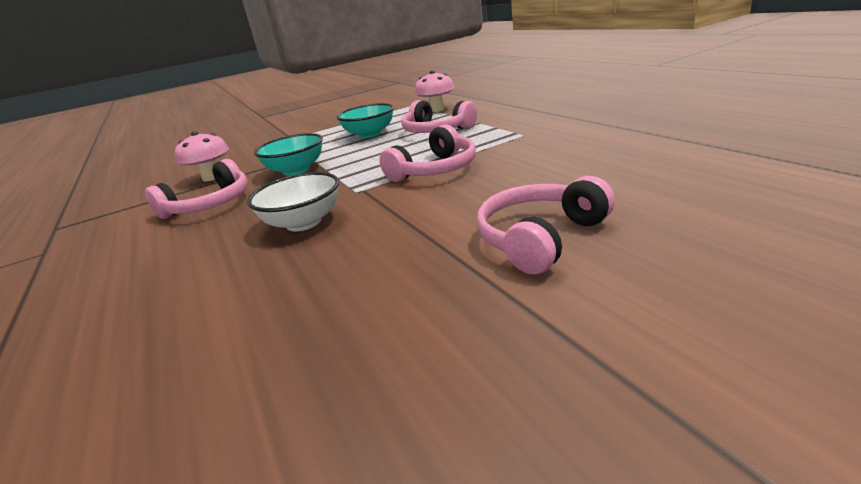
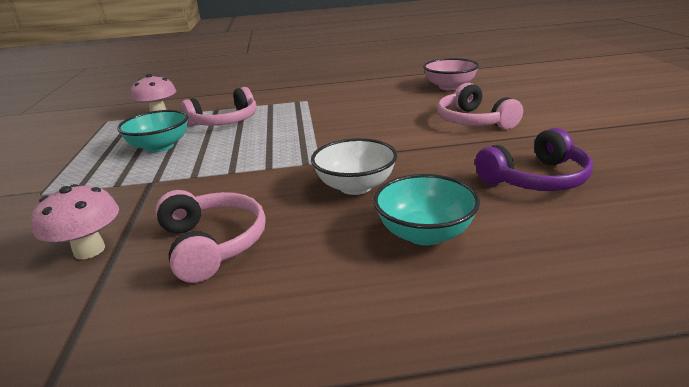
camera: 70 degrees left, 0 degrees up
(296, 170) = (196, 188): turquoise bowl -> turquoise bowl (425, 233)
(337, 329) = (535, 179): none -> purple headphones
(435, 170) = (323, 132): pink headphones -> none
(691, 184) = (449, 87): none -> pink bowl

